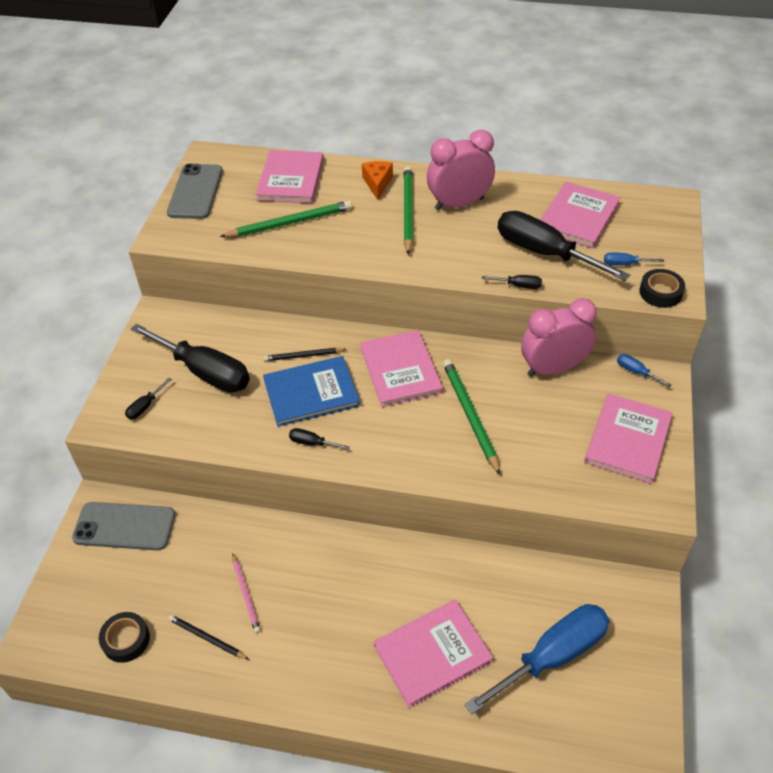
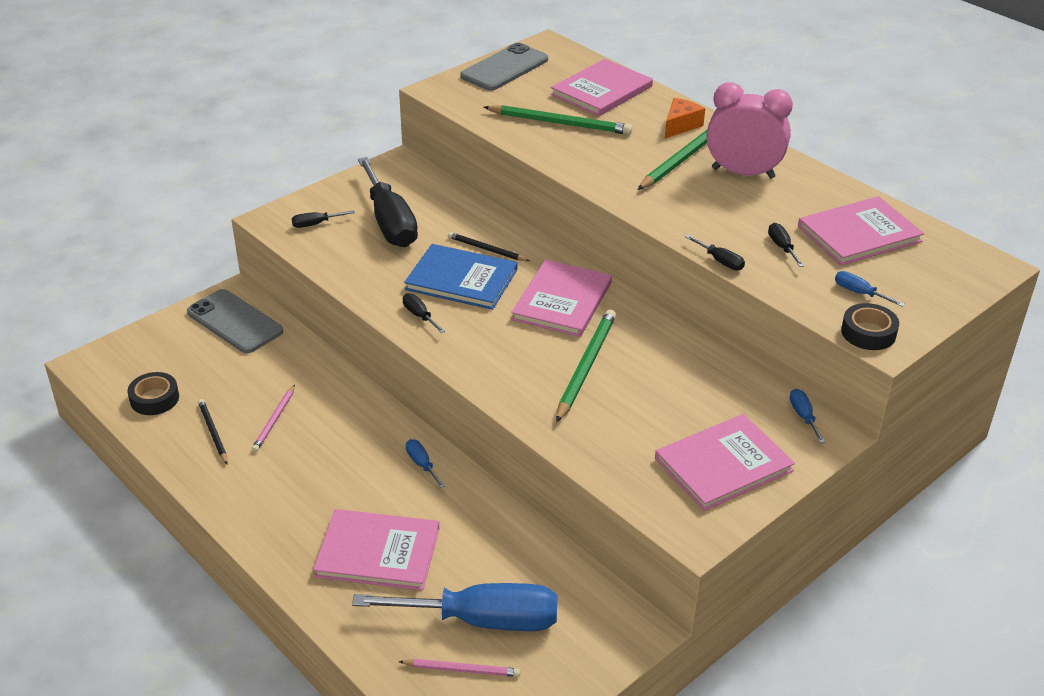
camera: 35 degrees right, 10 degrees down
(392, 559) = (422, 464): none -> blue screwdriver
(544, 253) = (782, 247): black screwdriver -> black screwdriver, size x0.40
(553, 368) = (715, 371): pink clock -> none
(577, 705) = (462, 669): none -> pink pencil

